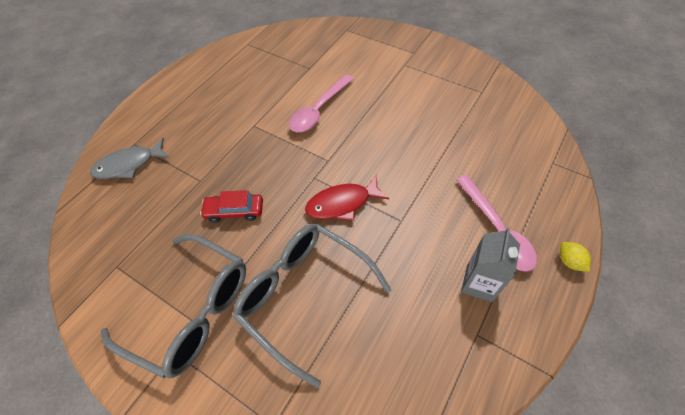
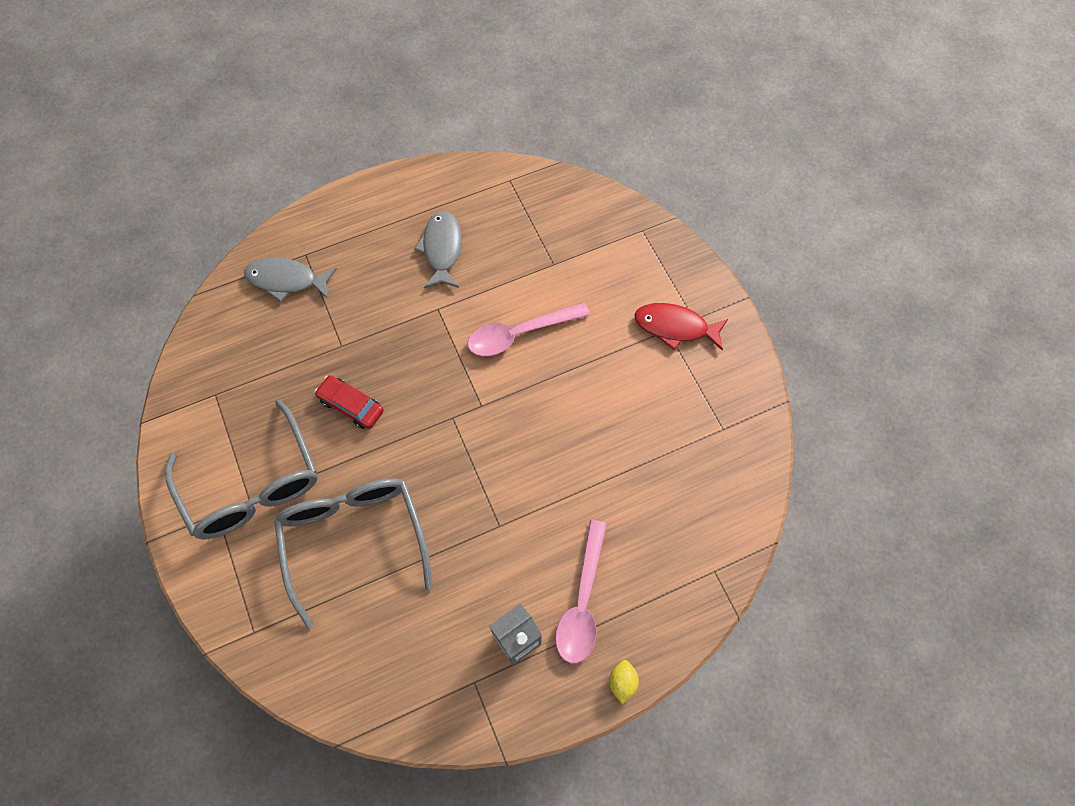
camera: 30 degrees right, 10 degrees up
(231, 94) = (442, 249): none -> grey fish
(342, 203) = (457, 467): red fish -> red fish (675, 327)

